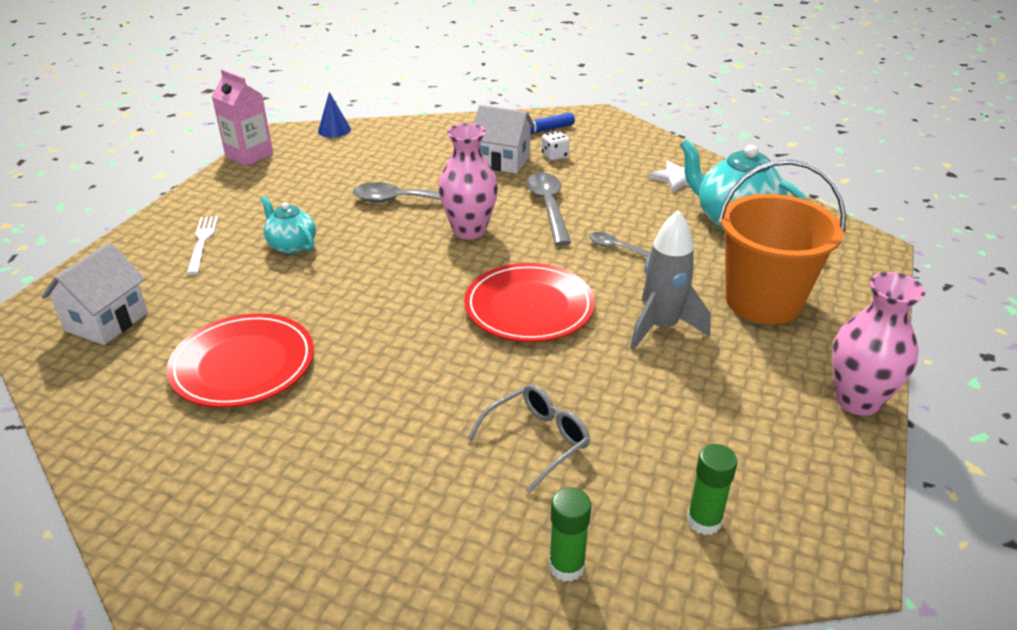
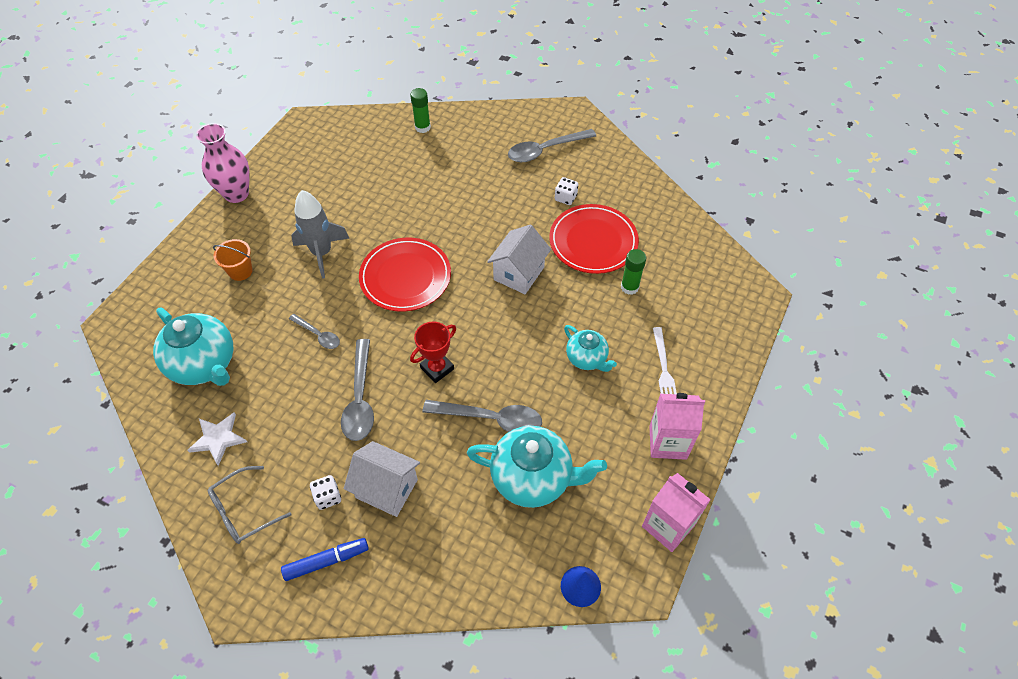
camera: 175 degrees left, 20 degrees up
(107, 322) = (698, 284): white house -> white house (519, 273)
(225, 196) = (668, 442): none -> pink carton
(271, 429) = (565, 198): none -> white dice
(291, 525) = (545, 150): none -> grey spoon
(366, 172) = (533, 478): none -> turquoise teapot
(469, 230) = (437, 368): pink vase -> red trophy
(537, 440) = (422, 182): grey glasses -> grey glasses (243, 511)
(704, 521) = (354, 140): green glue stick -> green glue stick (629, 287)
(763, 301) = (240, 271): orange bucket -> orange bucket, size x0.45

